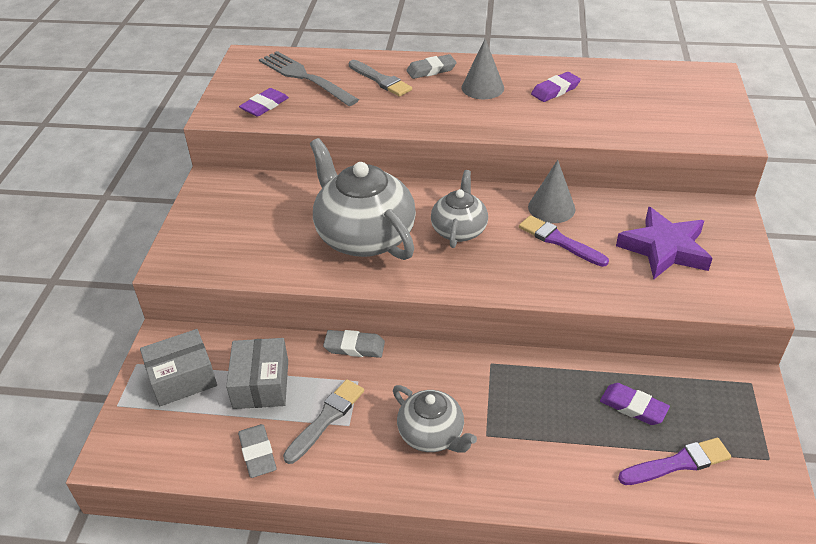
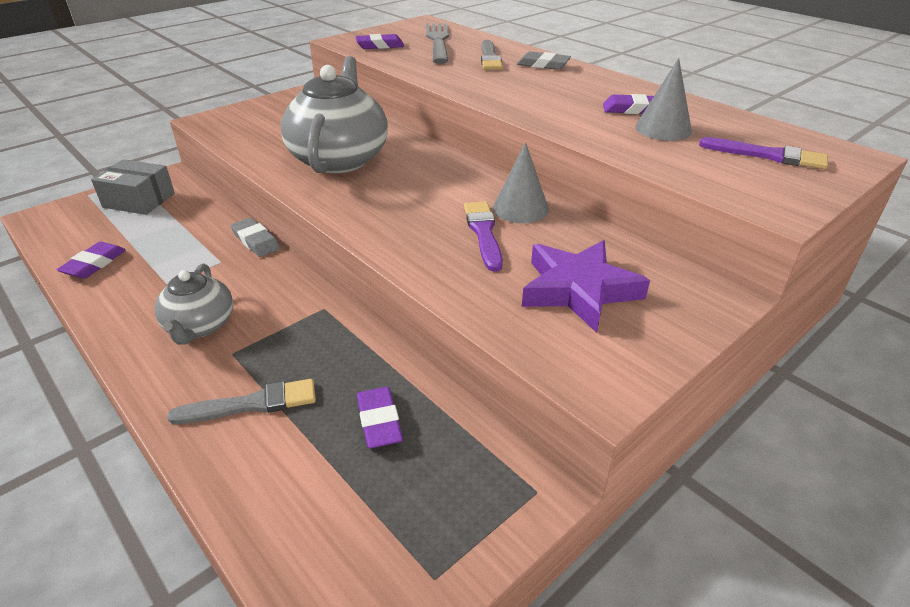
camera: 40 degrees right, 5 degrees down
(257, 453) = (94, 264): grey eraser -> purple eraser
(261, 384) = (168, 228): grey box -> none
(326, 419) = (162, 271): grey brush -> grey brush (252, 404)
(459, 230) = (414, 186): grey teapot -> none
(482, 87) = (566, 87): grey cone -> grey cone (663, 129)
(678, 463) = (337, 500): purple brush -> purple brush (767, 155)

